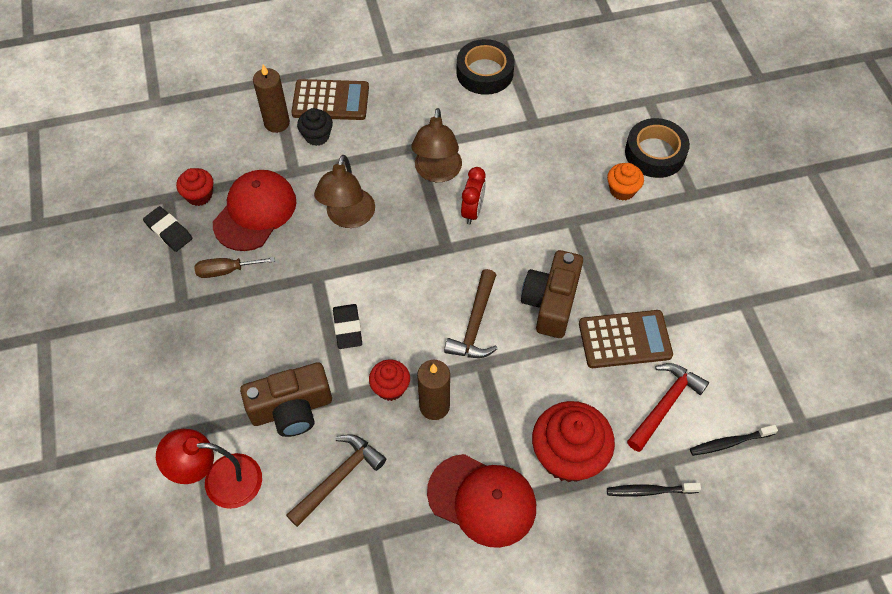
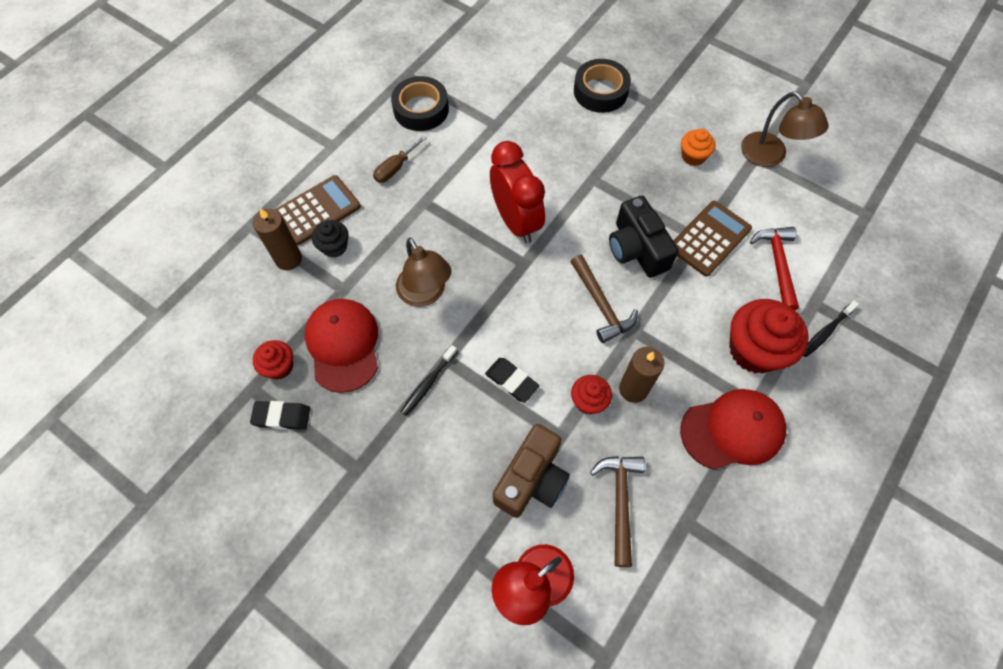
camera: 40 degrees left, 5 degrees up
(226, 270) = (366, 411): brown screwdriver -> brown screwdriver (395, 168)
(437, 172) = (460, 210): brown lamp -> brown lamp (770, 156)
(472, 211) = (516, 221): red clock -> red clock, size x1.79
(551, 302) = (637, 249): brown camera -> black camera
(622, 190) = (604, 133): orange cupcake -> orange cupcake (693, 156)
(730, 443) = (838, 259): black toothbrush -> black toothbrush (428, 383)

